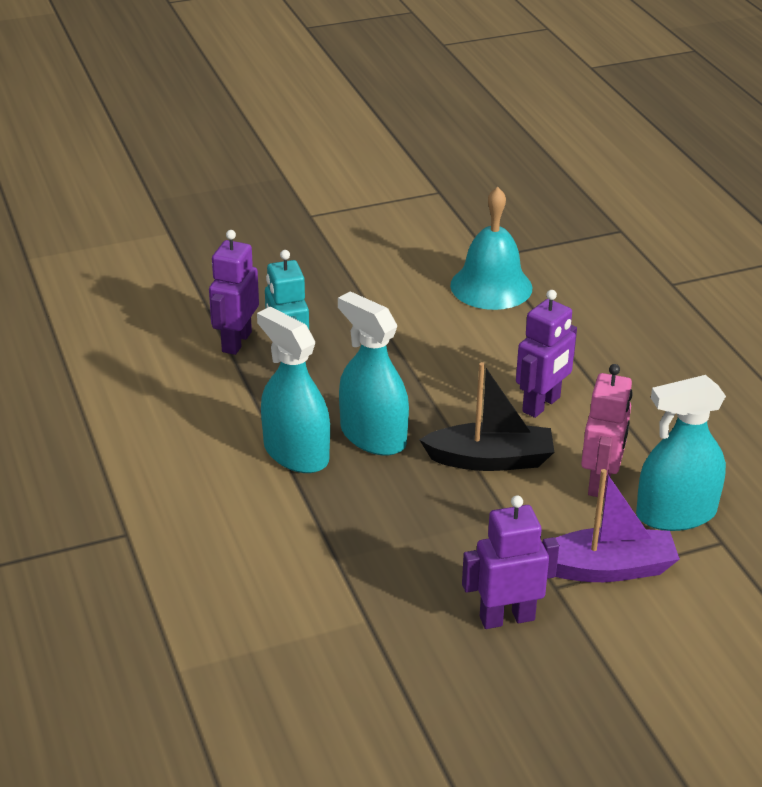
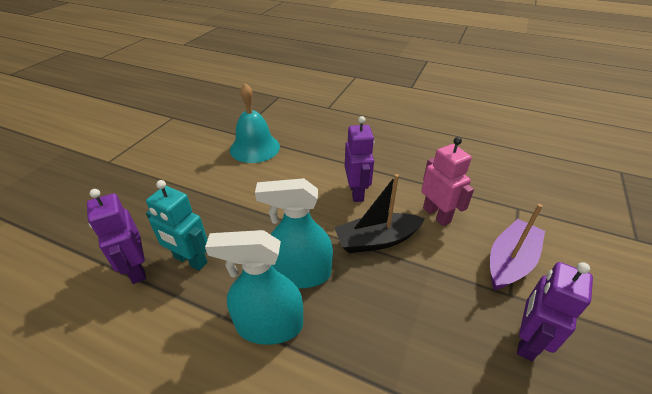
camera: 45 degrees left, 5 degrees up
(490, 459) = (377, 240): black boat -> black boat turned 150 degrees counterclockwise
(676, 514) = (484, 208): turquoise spray bottle -> none

